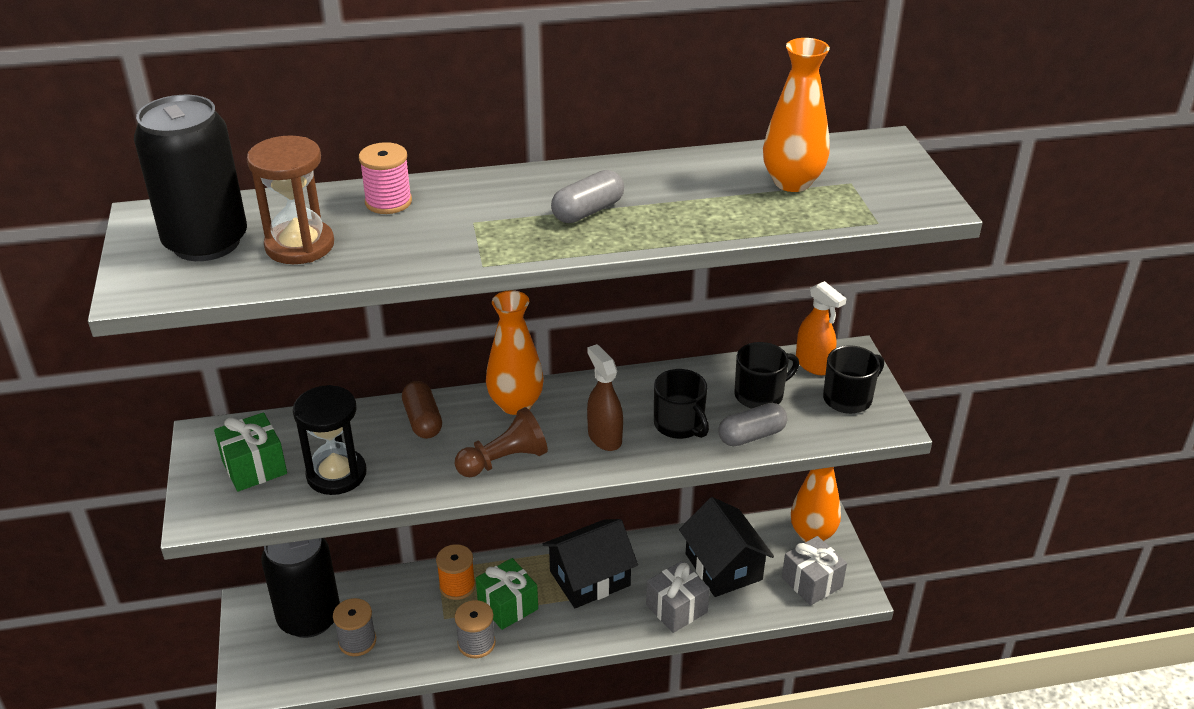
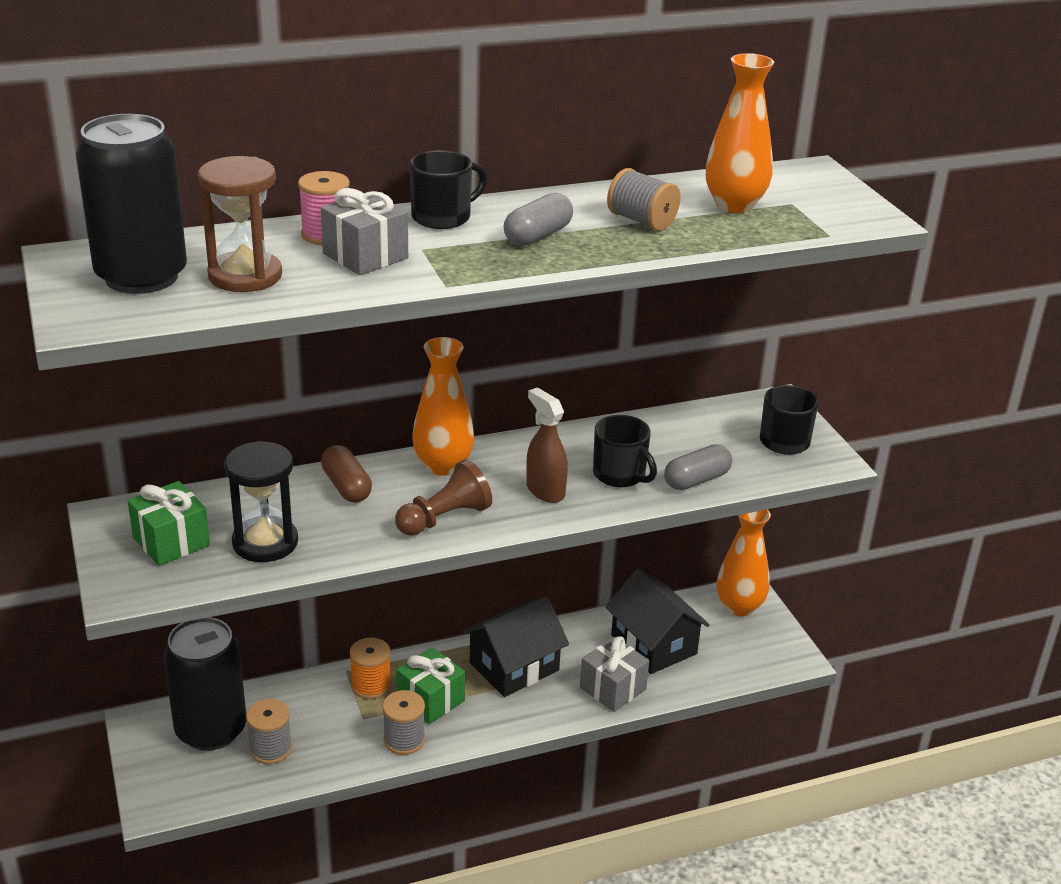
camera: 10 degrees left, 5 degrees down
(694, 198) = (641, 221): none -> grey spool
(760, 395) = (695, 443): black mug -> black mug (442, 217)
(811, 582) = (748, 652): grey gift -> grey gift (365, 256)
(813, 364) = (743, 413): orange spray bottle -> none

